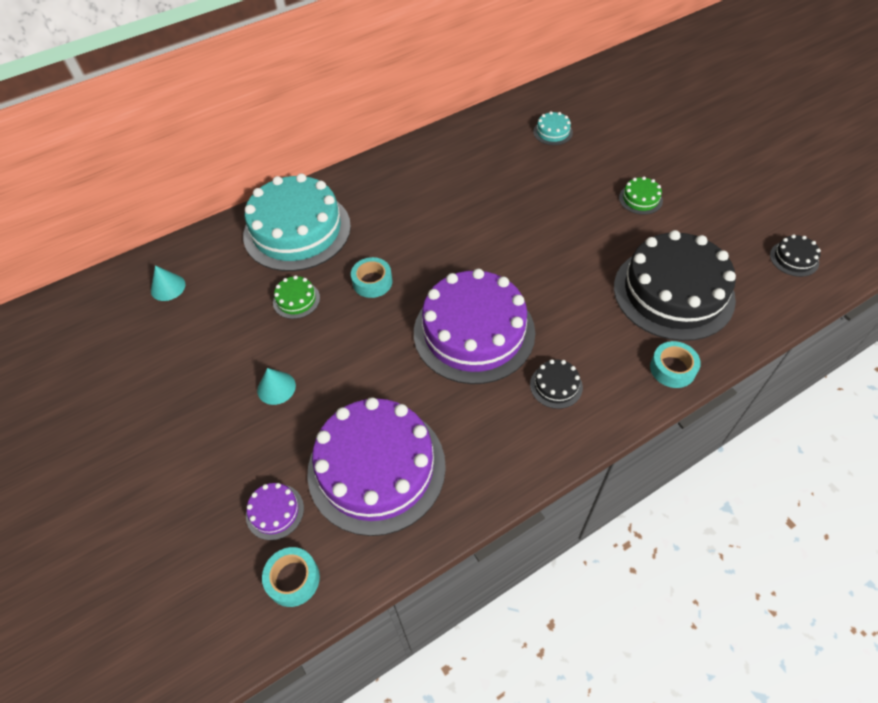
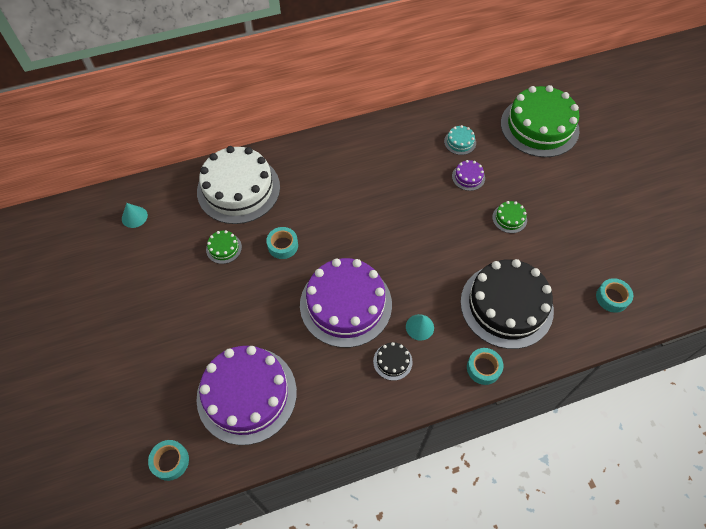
camera: 10 degrees right, 5 degrees up
(275, 511) = (169, 410): purple cake -> purple cake (468, 177)
(276, 388) = (192, 316): turquoise cone -> turquoise cone (419, 327)
(297, 230) = (238, 189): turquoise cake -> white cake
(638, 101) = (539, 126): none -> green cake
(794, 259) = (612, 298): black cake -> turquoise tape

